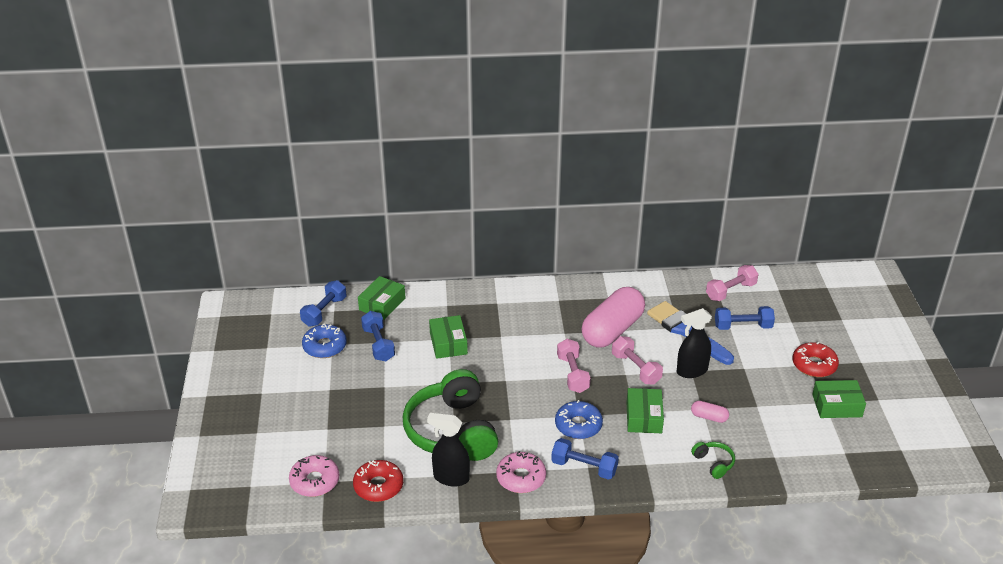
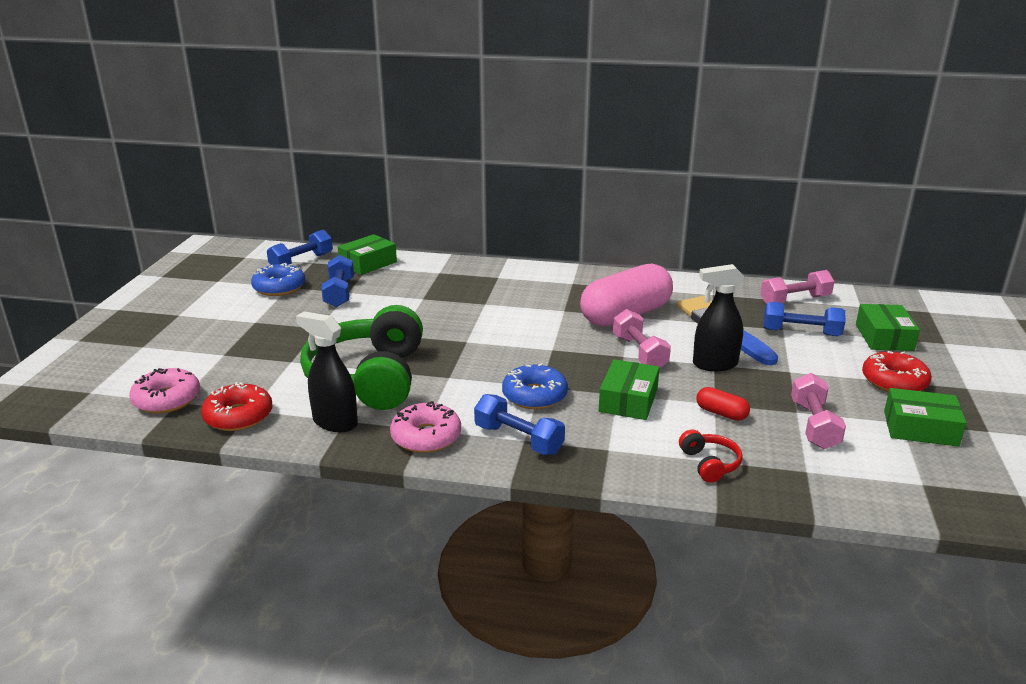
camera: 15 degrees right, 10 degrees down
(448, 343) = (419, 302): green box -> green box (884, 337)
(572, 374) = (554, 347): pink dumbbell -> pink dumbbell (814, 425)
(709, 417) = (721, 413): pink capsule -> red capsule
(714, 463) = (710, 464): green headphones -> red headphones

